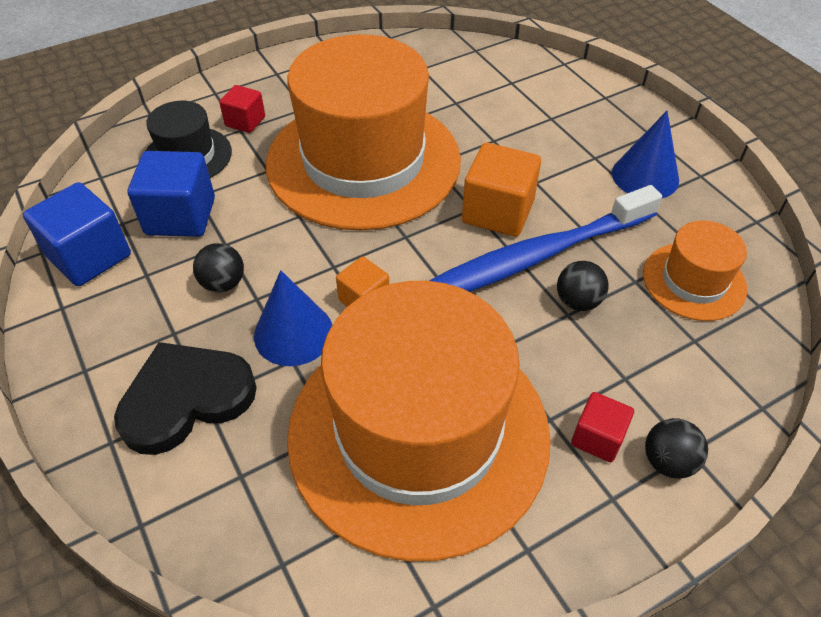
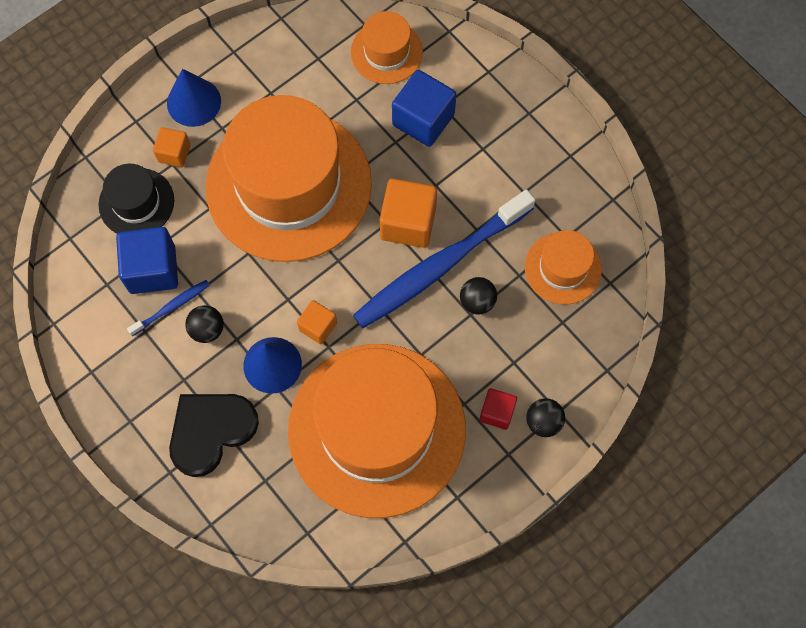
camera: 10 degrees left, 20 degrees up
(89, 256) = (94, 321): blue cube -> blue cube (423, 120)
(188, 255) = (171, 307): none -> blue toothbrush
(245, 121) = (174, 153): red cube -> orange cube
(495, 71) = (386, 52): none -> orange hat
(645, 176) = (525, 164): blue cone -> blue cone (194, 102)

